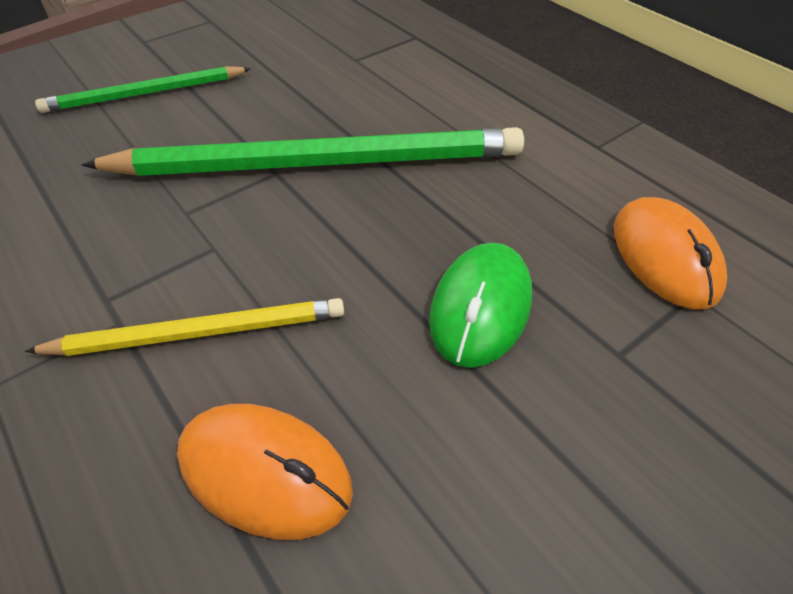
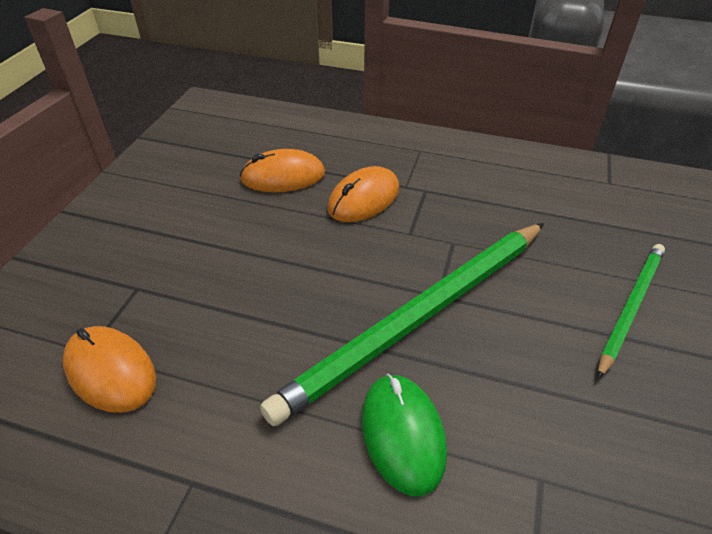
camera: 145 degrees right, 5 degrees down
(200, 332) = (364, 199): yellow pencil -> orange mouse
(481, 307) = (229, 274): green mouse -> green mouse (402, 434)

